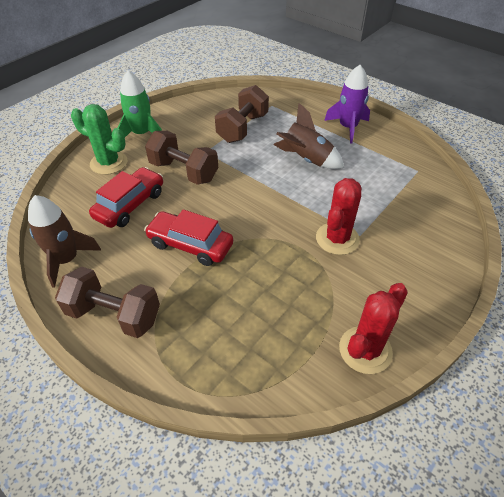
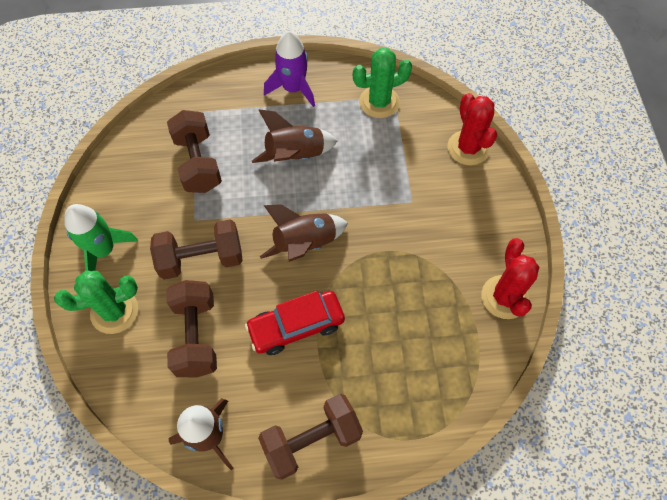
camera: 45 degrees left, 15 degrees up
(130, 205) = (196, 336): red car -> brown dumbbell
(253, 207) = (305, 244): none -> brown rocket
(337, 239) = (400, 219): red cactus -> red cactus (468, 148)
(402, 167) = (379, 102): none -> green cactus

